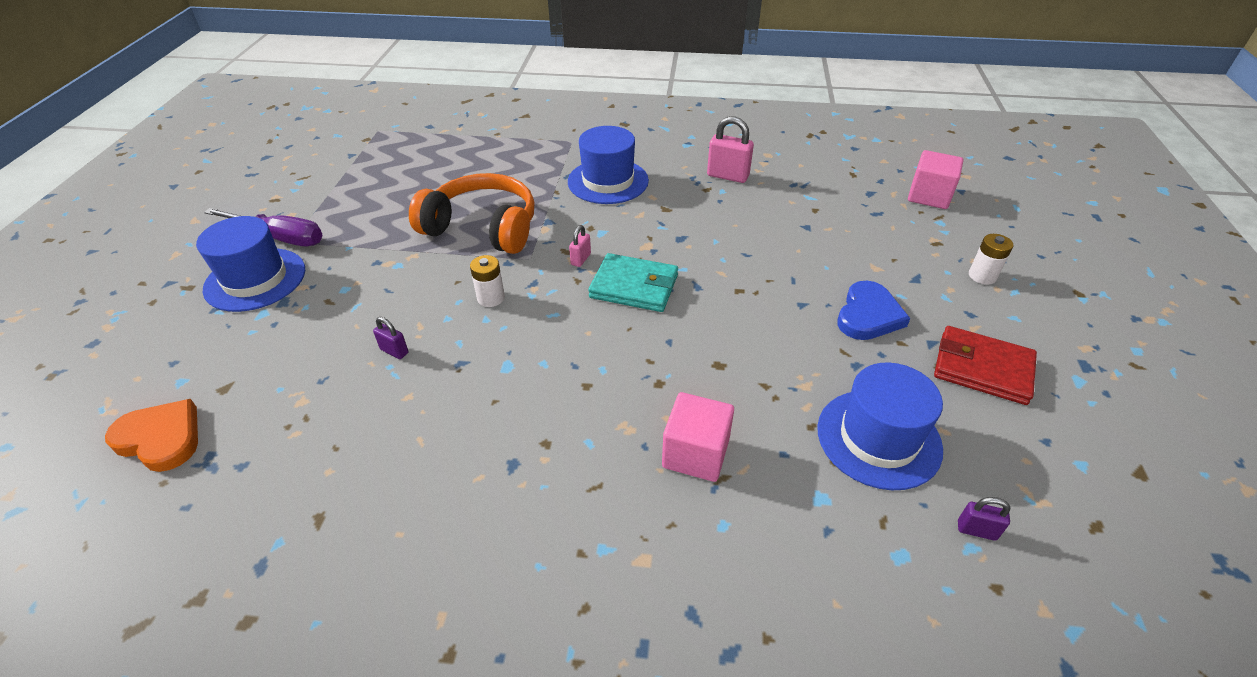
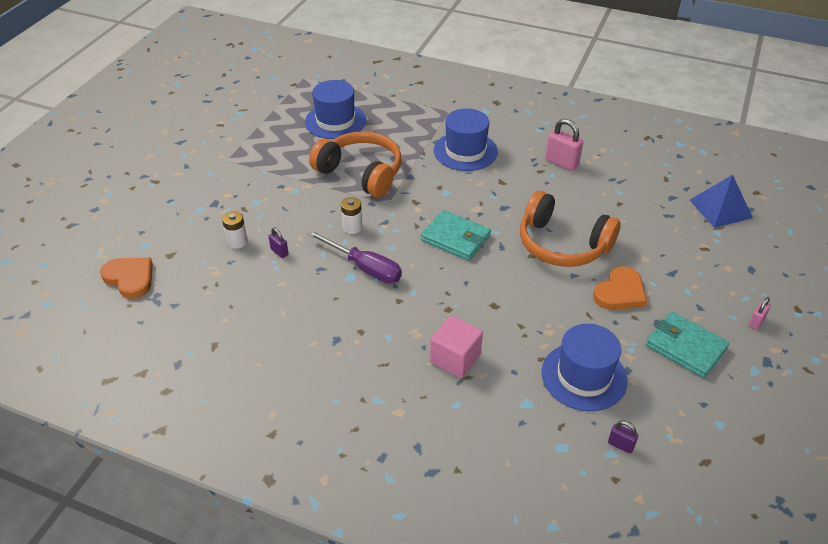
camera: 15 degrees right, 0 degrees up
(255, 279) = (199, 184): blue hat -> blue hat (335, 121)
(280, 237) = (219, 155): purple screwdriver -> purple screwdriver (364, 268)
(580, 259) = (424, 210): pink padlock -> pink padlock (756, 322)
(771, 269) = (562, 244): none -> orange headphones
(868, 315) = (620, 293): blue heart -> orange heart
(929, 196) = (720, 208): pink cube -> blue pyramid
(982, 276) = (726, 281): white battery -> white battery (237, 242)
(982, 368) = (685, 347): red wallet -> turquoise wallet

